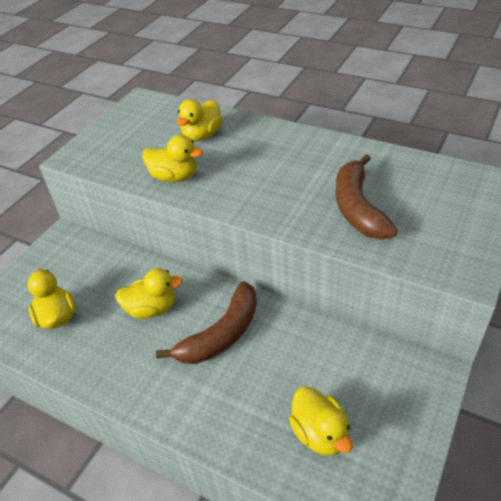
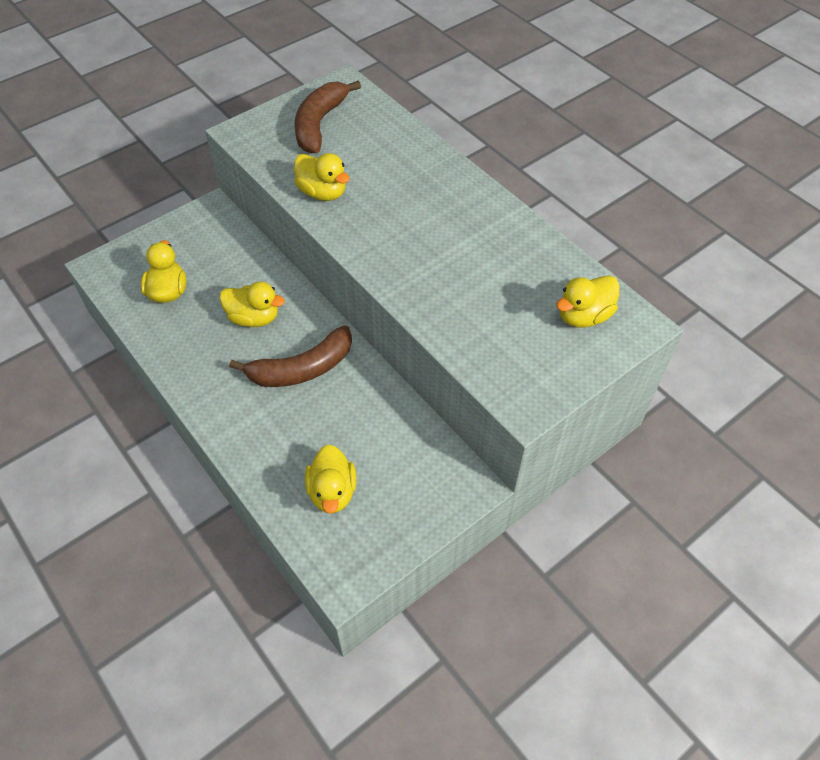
camera: 20 degrees right, 10 degrees up
(202, 135) = (378, 153): yellow duck -> yellow duck (583, 316)
(358, 208) = (474, 296): brown banana -> brown banana (319, 124)

